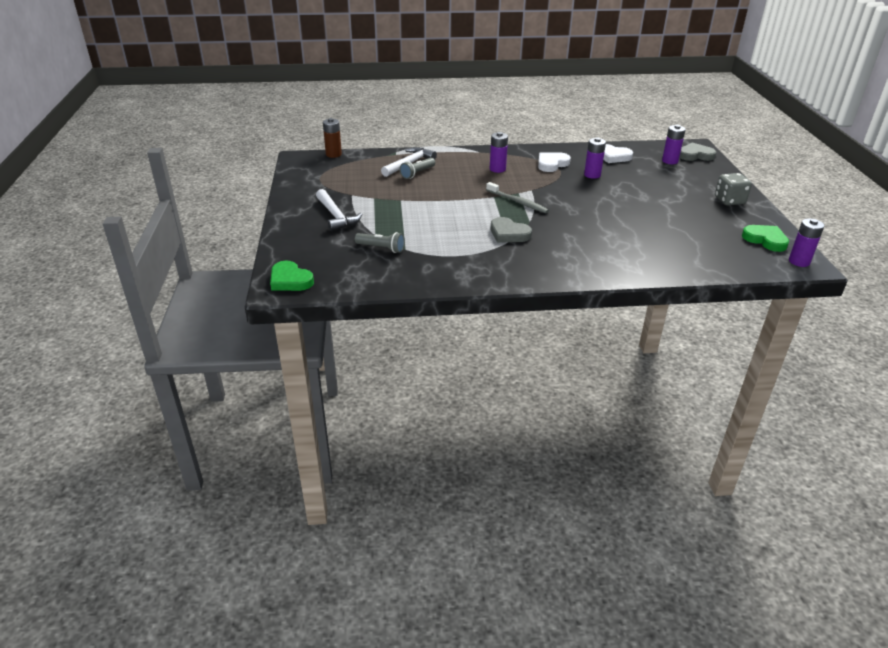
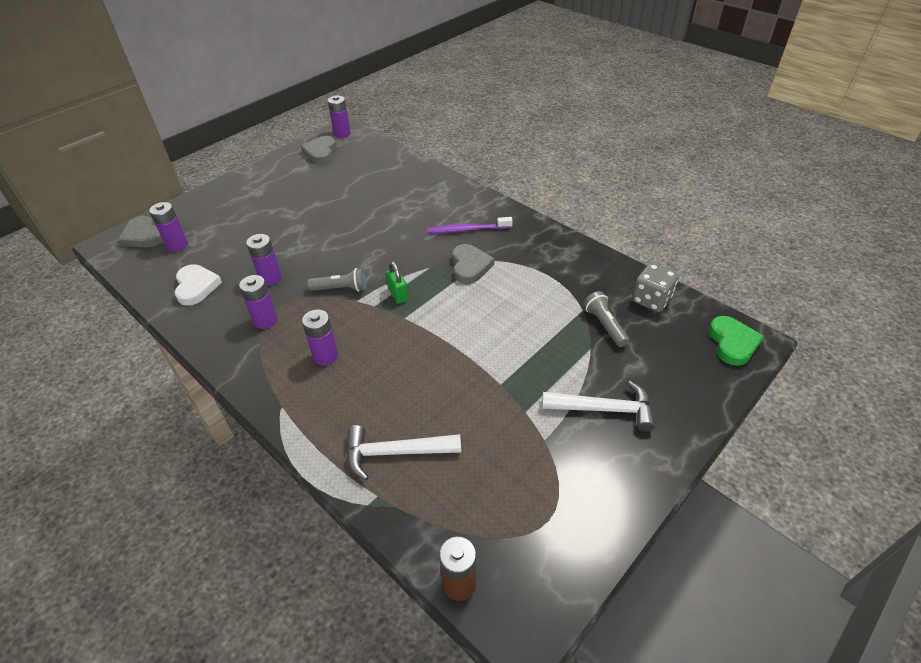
camera: 130 degrees left, 10 degrees up
(336, 216) = (604, 409): white hammer -> white hammer turned 75 degrees clockwise
(417, 173) = (415, 421): grey flashlight -> grey flashlight (341, 289)
(517, 202) = (398, 294): grey toothbrush -> green padlock
(552, 164) = (265, 320): white heart -> purple battery
(553, 251) = (467, 230): none -> purple toothbrush
(729, 200) = (255, 185): grey dice -> grey dice (651, 299)
(765, 240) = (321, 152): green heart -> grey heart

